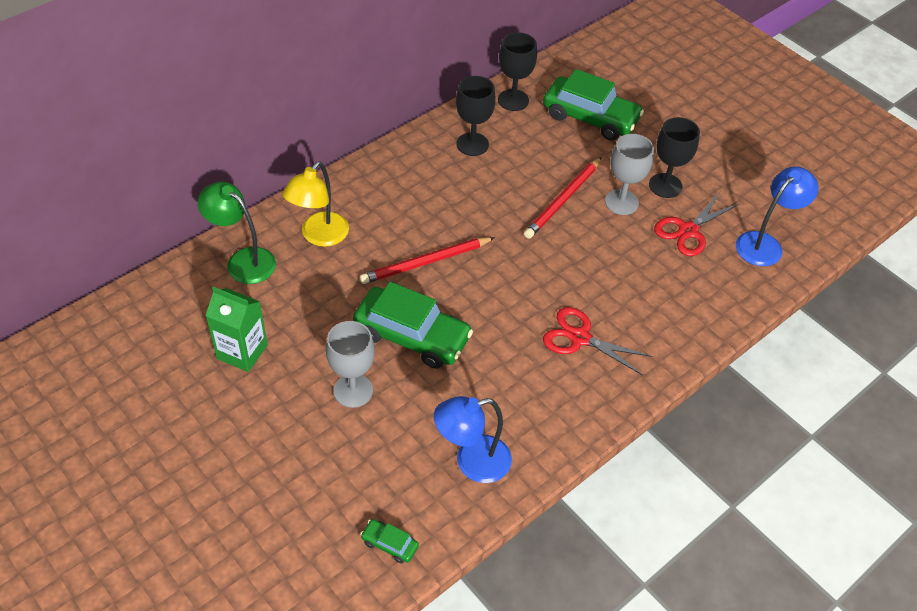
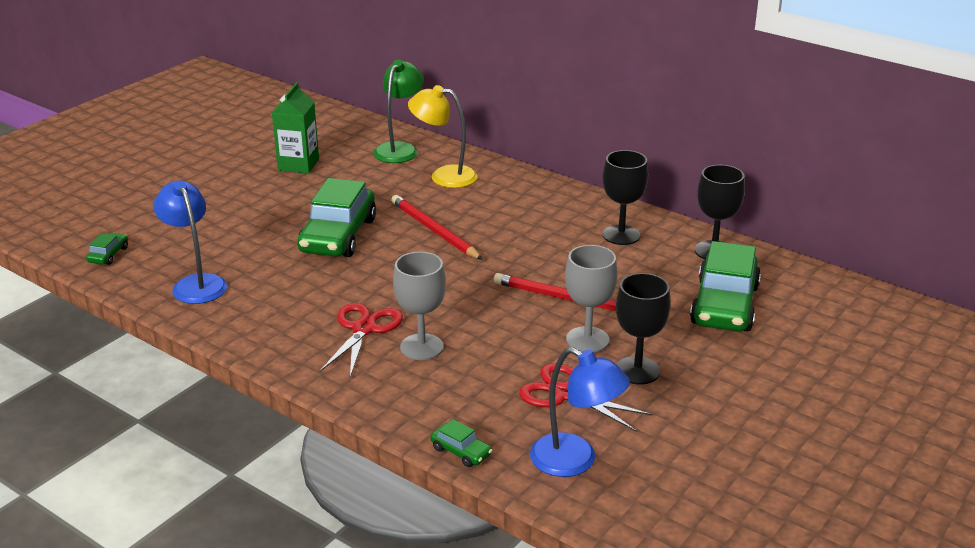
camera: 80 degrees right, 20 degrees down
(353, 390) = (267, 217): grey goblet -> grey goblet (421, 347)
(750, 303) = (461, 451): none -> green car

